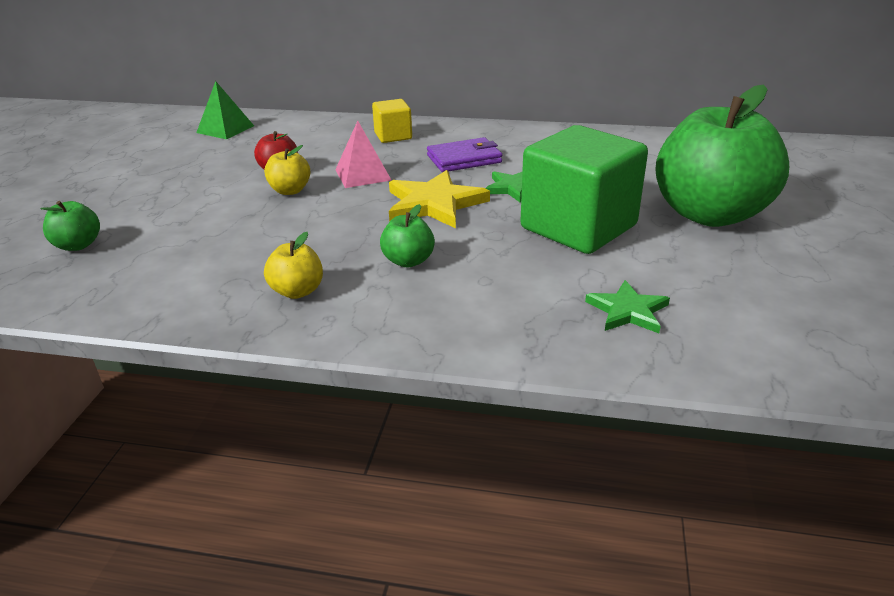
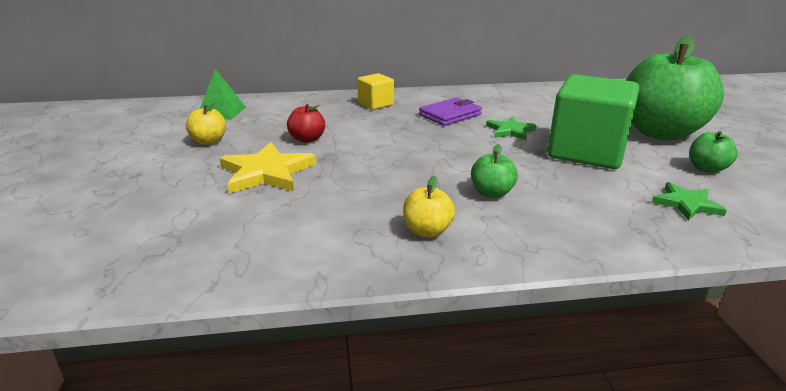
camera: 20 degrees left, 5 degrees down
(78, 245) = (173, 225): green apple -> green apple (706, 168)
(290, 191) = (333, 153): yellow apple -> yellow apple (209, 141)
(362, 175) = (382, 134): pink pyramid -> none
(434, 204) = (463, 149): yellow star -> yellow star (267, 172)

